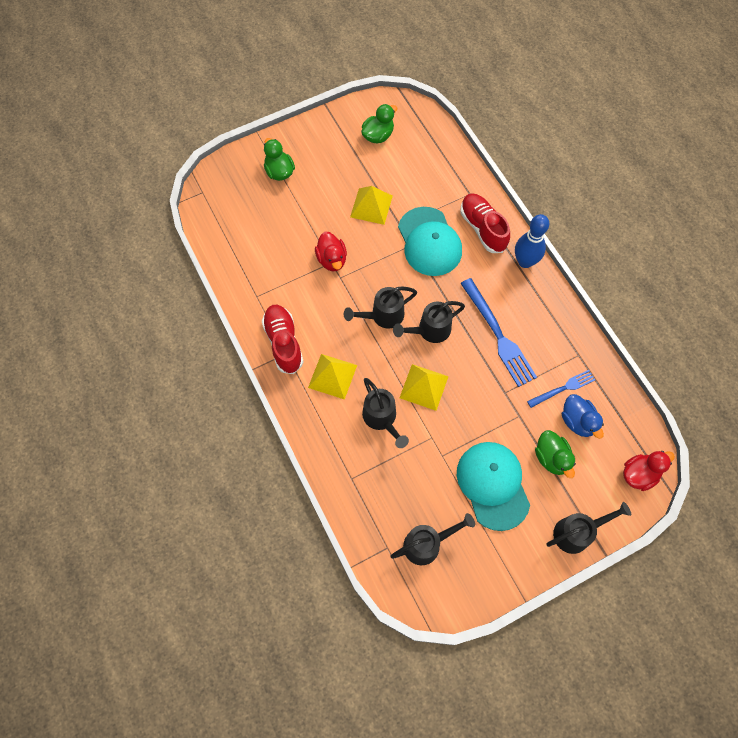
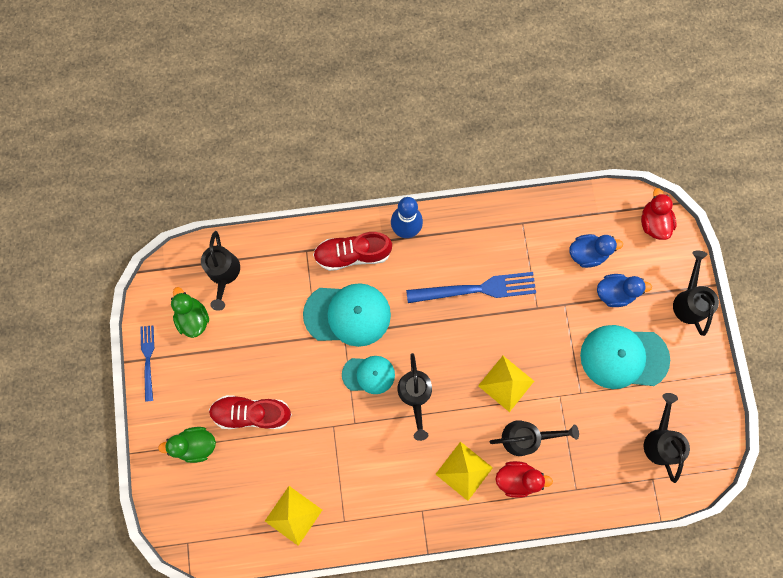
camera: 70 degrees left, 10 degrees up
(283, 343) = (409, 509): red shoe -> red shoe (251, 413)
(332, 260) = (330, 424): red duck -> red duck (517, 478)
(371, 206) = (281, 359): yellow pyramid -> yellow pyramid (293, 515)
(385, 274) = (368, 374): none -> turquoise cap
(429, 330) = (447, 353): black watering can -> black watering can (223, 274)
(551, 458) = (614, 293): green duck -> blue duck
(563, 388) = (551, 252): blue fork -> blue fork (148, 359)

